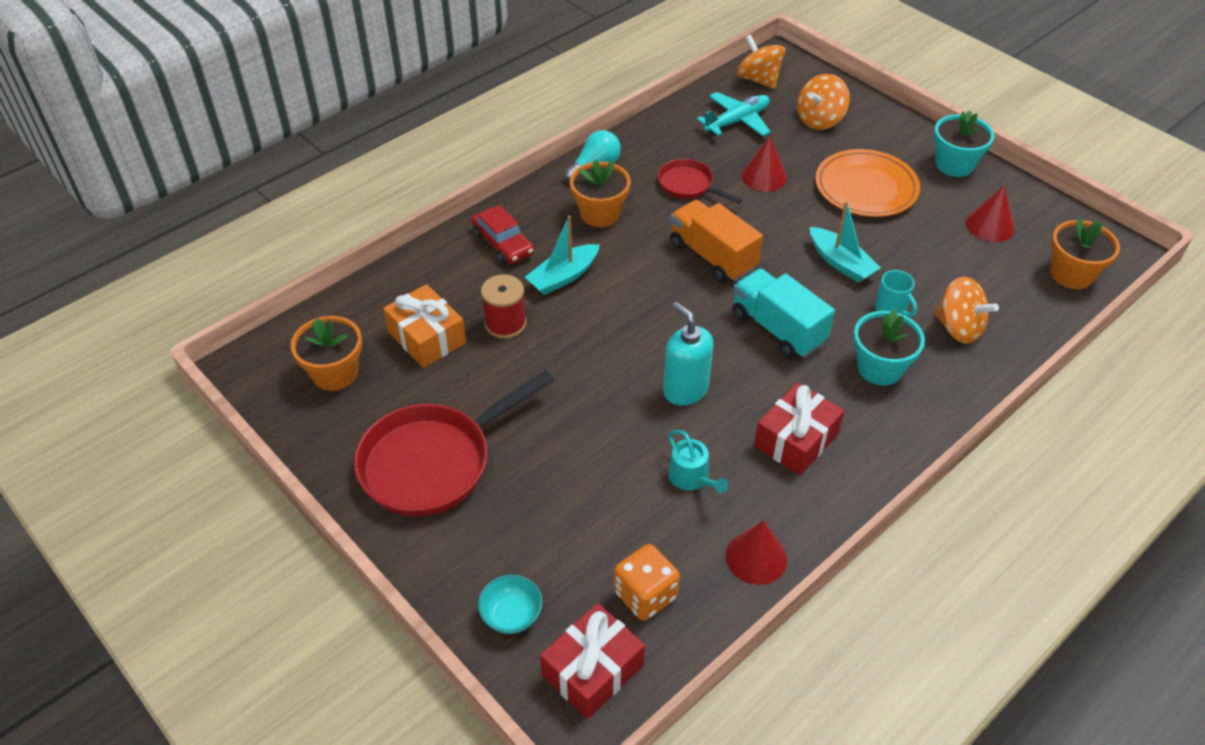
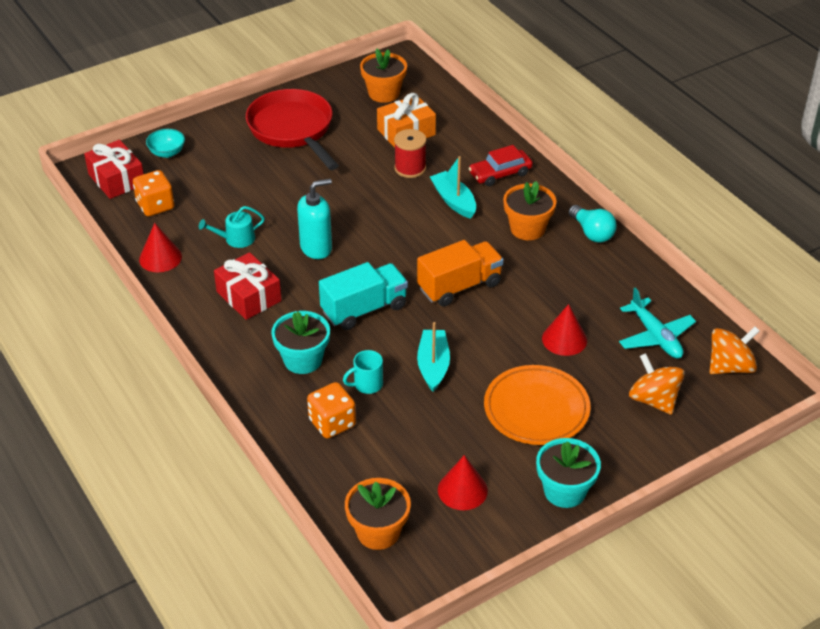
camera: 100 degrees right, 5 degrees down
(688, 185) = (558, 287): red pan -> none
(841, 263) = (433, 365): turquoise boat -> turquoise boat turned 120 degrees clockwise
(958, 328) = (332, 423): orange spinning top -> orange dice

